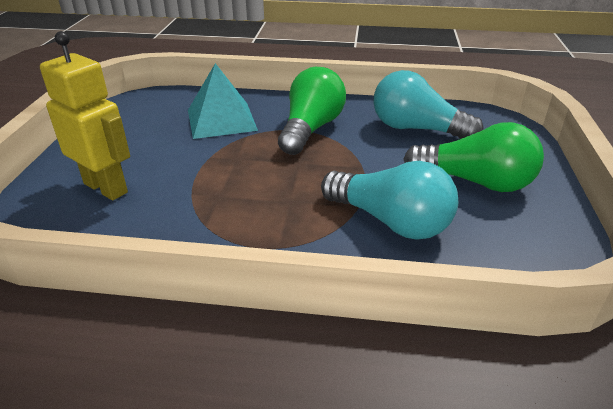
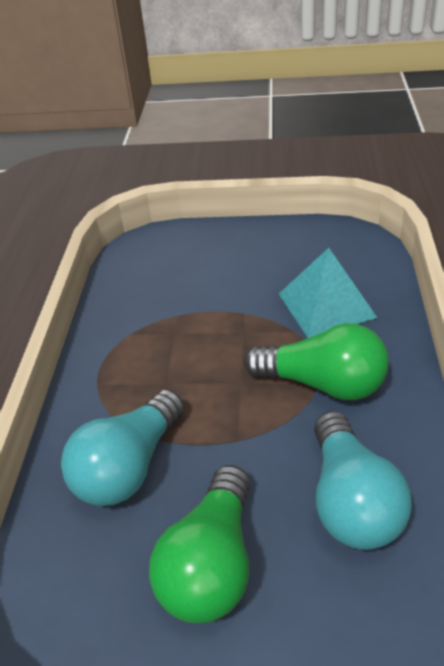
camera: 90 degrees right, 5 degrees up
(106, 188) = (184, 265): yellow robot -> none
(416, 129) = (352, 501): turquoise light bulb -> turquoise light bulb turned 150 degrees clockwise

